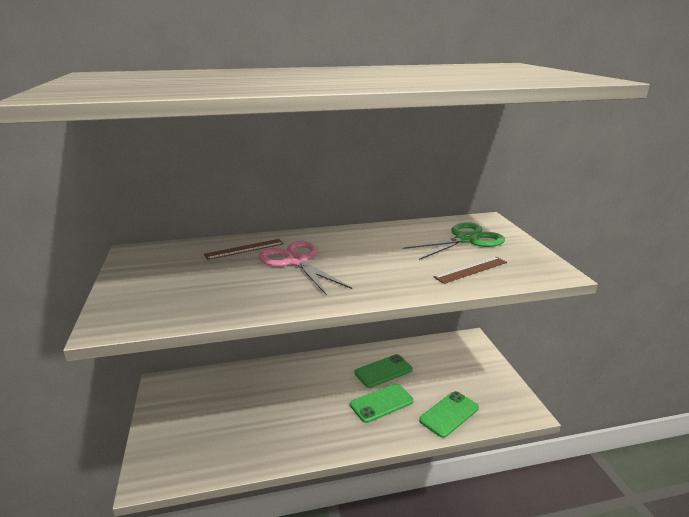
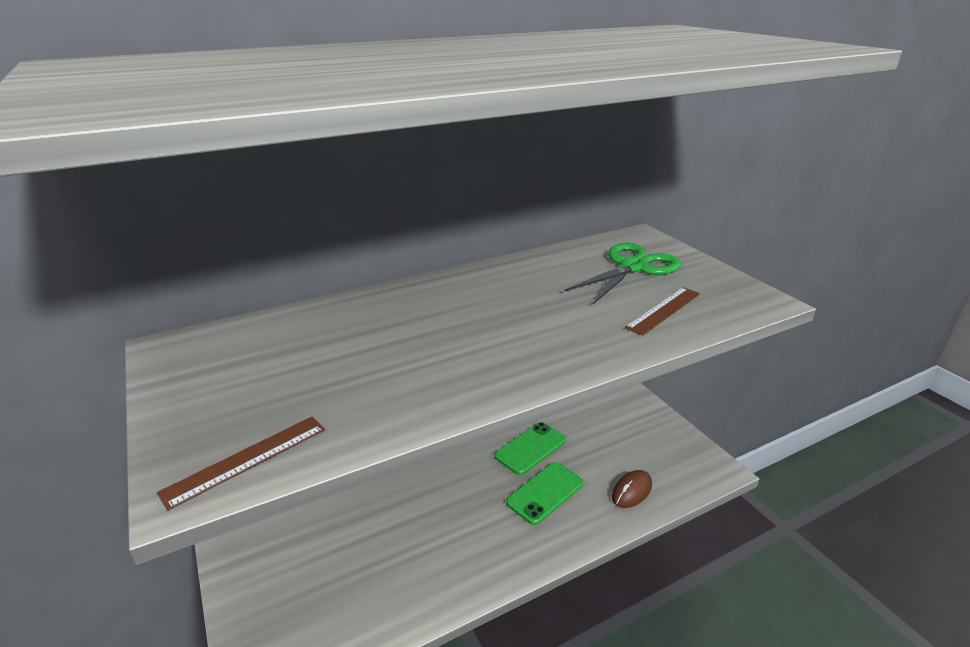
camera: 15 degrees left, 5 degrees up
(244, 249) = (344, 320): brown ruler -> brown ruler (246, 460)
(296, 261) = (430, 329): pink scissors -> none
(449, 414) = (631, 491): green phone -> brown mouse

